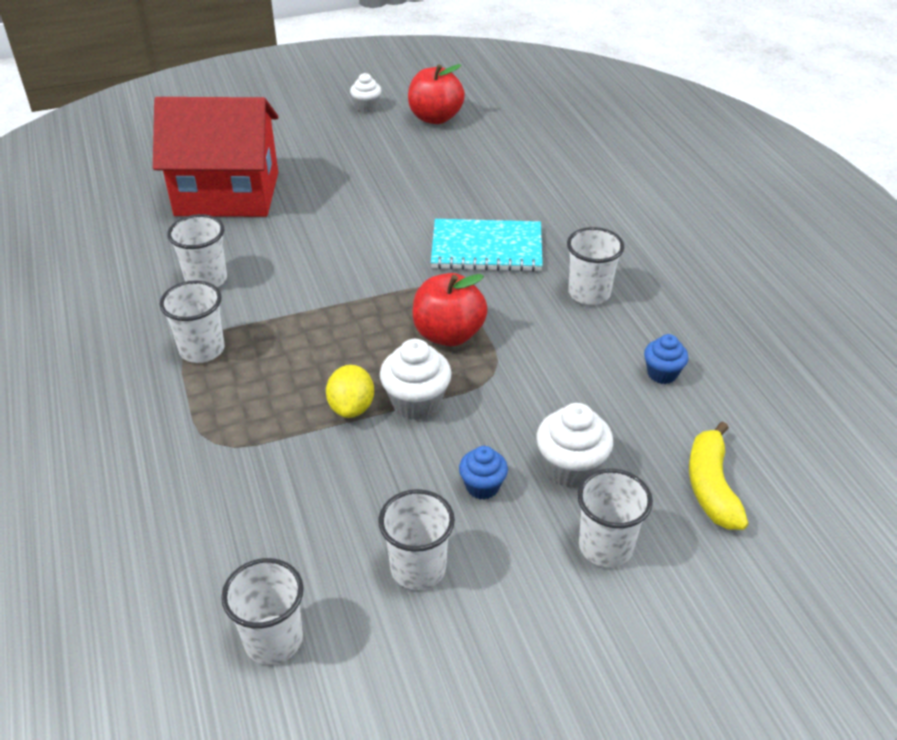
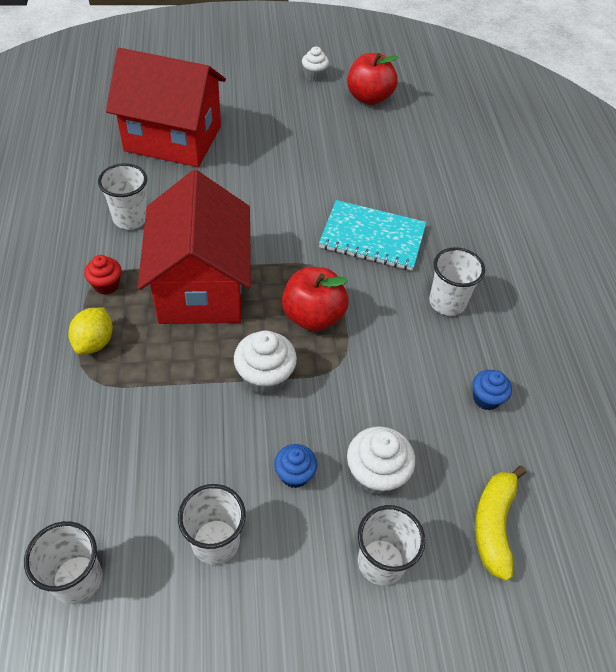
camera: 10 degrees right, 10 degrees up
(202, 350) = (106, 285): white cup -> red cupcake
(312, 330) = (201, 287): none -> red house
(351, 407) = (210, 370): yellow lemon -> yellow lemon (94, 342)

